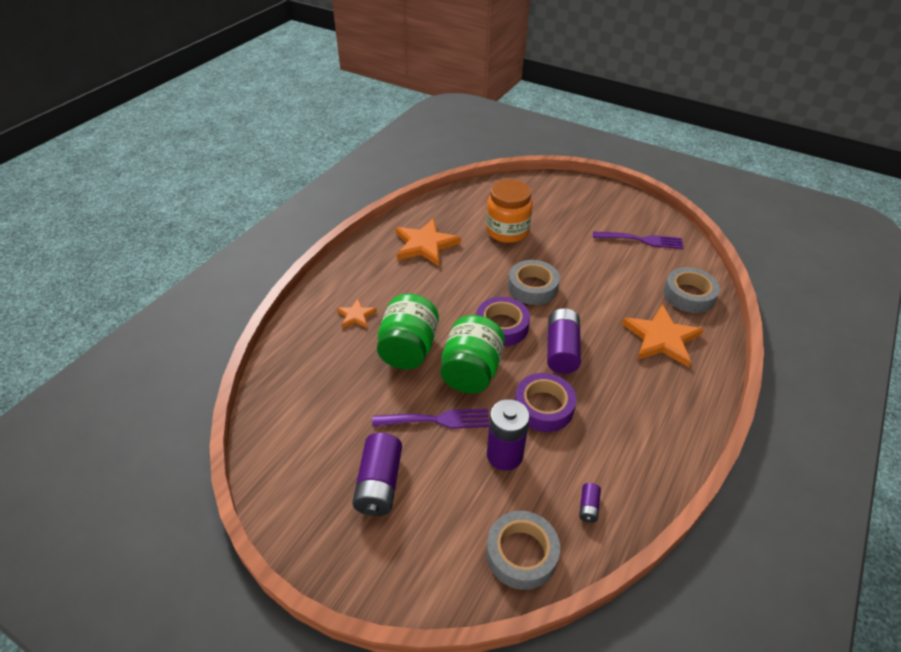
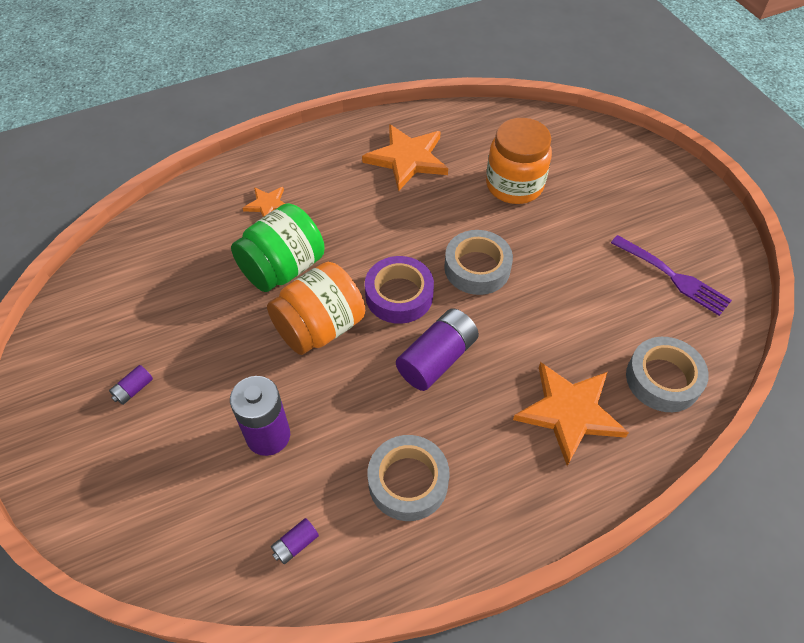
camera: 35 degrees right, 10 degrees up
(379, 484) = (133, 389): purple battery -> purple battery, size x0.47
(436, 420) = (240, 358): purple fork -> none
(471, 372) = (320, 327): green jar -> orange jar
(521, 553) = (189, 544): grey tape -> grey tape (408, 482)
(543, 407) = (355, 410): purple tape -> none

